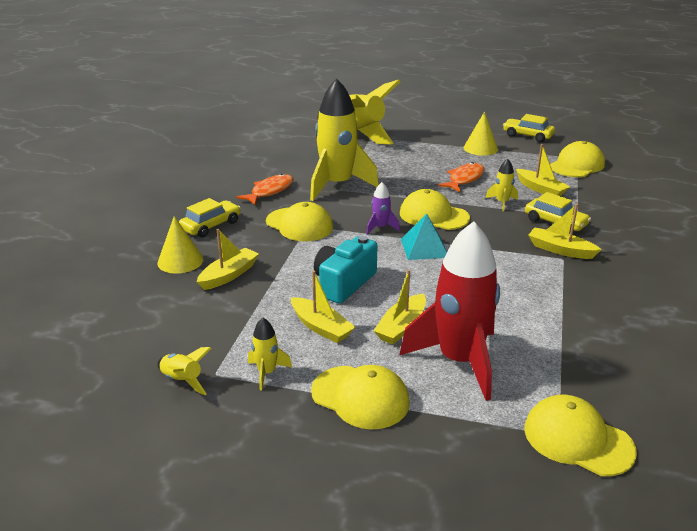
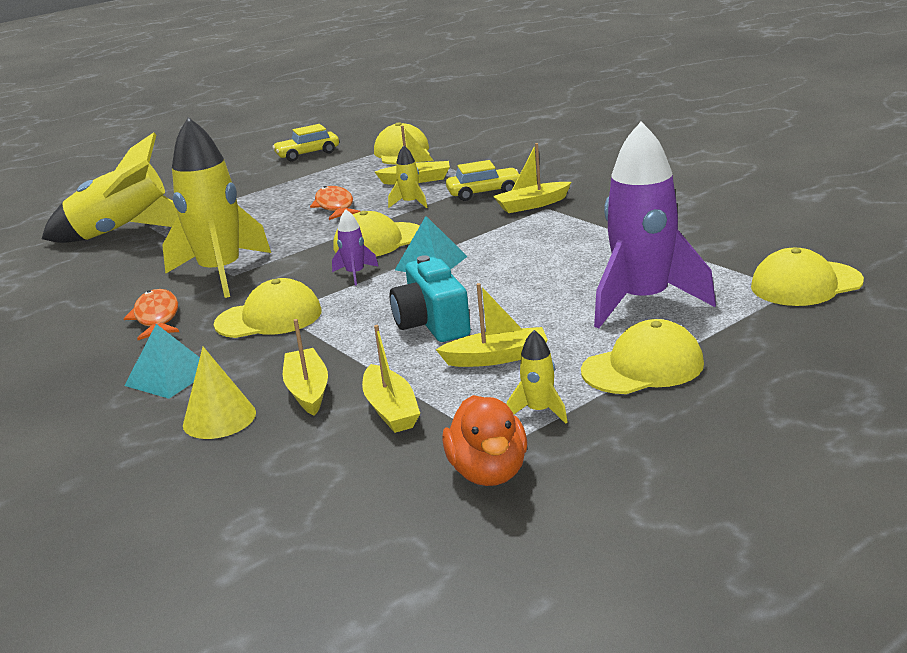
camera: 50 degrees left, 5 degrees down
(182, 381) = (488, 472): yellow rocket -> orange duck
(211, 226) = (169, 377): yellow car -> turquoise pyramid
(401, 327) = (553, 314): yellow boat -> yellow boat (391, 410)
(459, 361) = (643, 301): red rocket -> purple rocket
(480, 148) = (289, 181): yellow cone -> none

